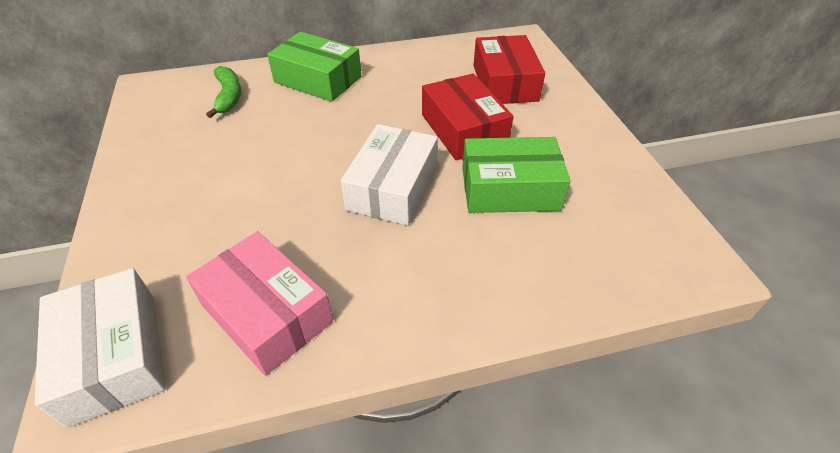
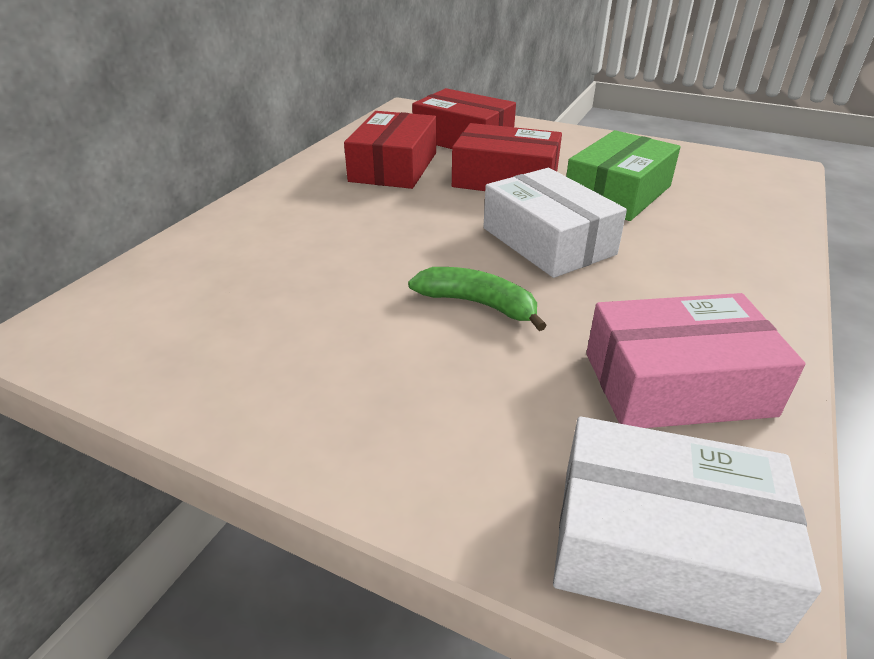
camera: 50 degrees left, 10 degrees down
(228, 96) = (209, 277): green banana -> green banana (478, 304)
(318, 79) = (288, 212): green box -> none
(421, 80) = (393, 167): none -> red box

